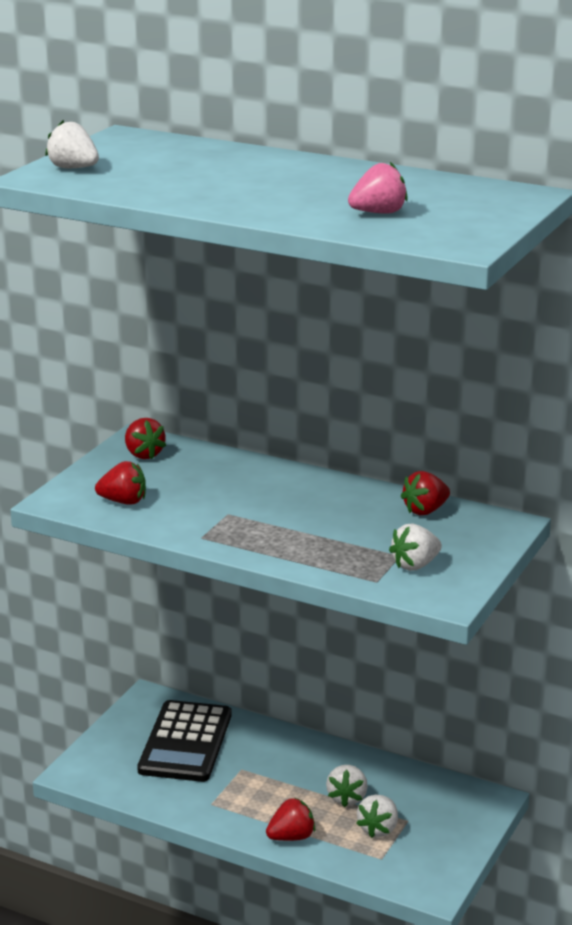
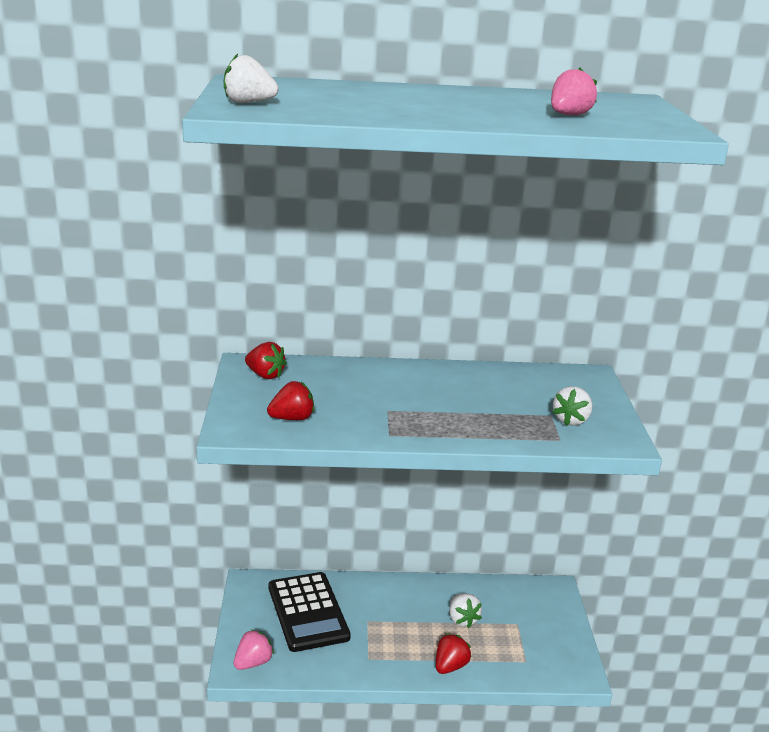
camera: 30 degrees left, 0 degrees up
(92, 772) = (253, 663): none -> pink strawberry
(378, 829) = (504, 637): white strawberry -> none
(425, 510) = (526, 376): red strawberry -> none

